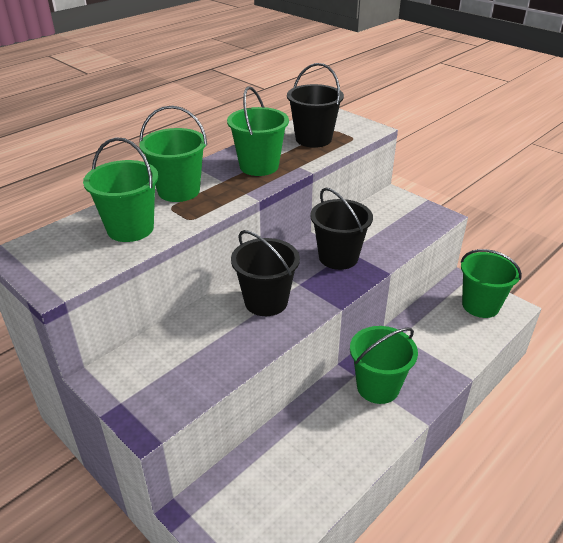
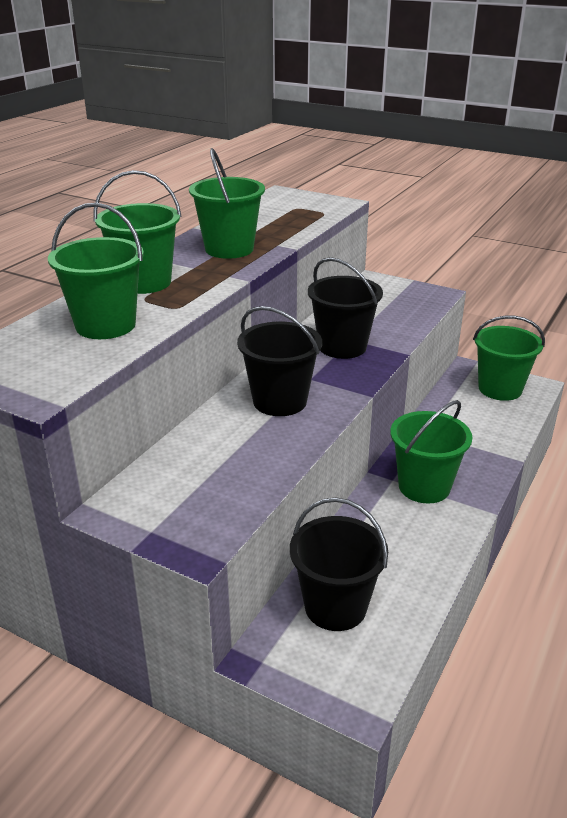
camera: 15 degrees left, 5 degrees down
(313, 139) = (278, 218): black bucket -> black bucket (335, 607)

